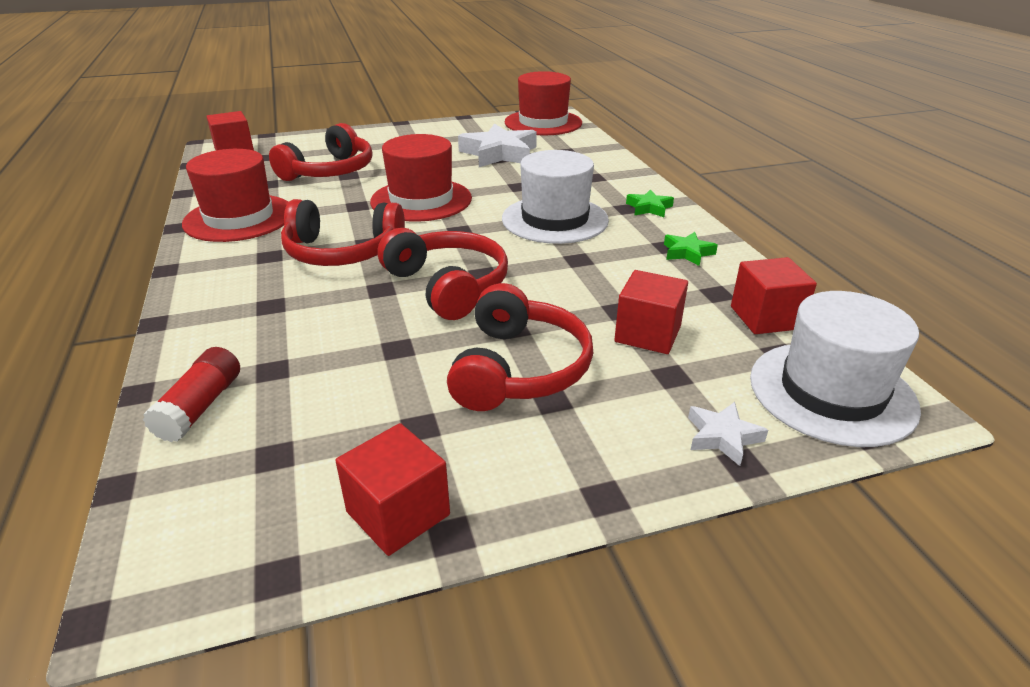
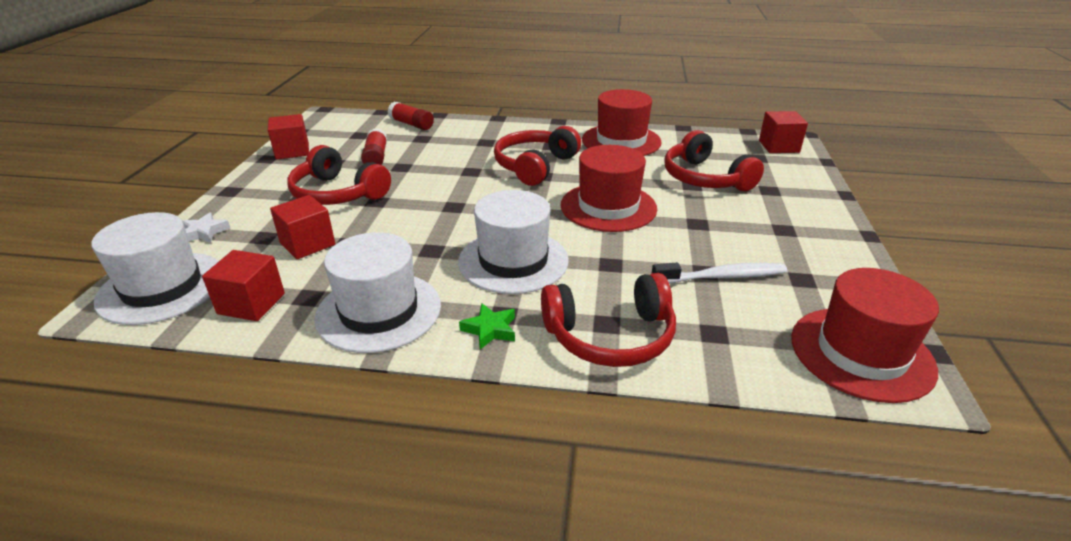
camera: 115 degrees right, 0 degrees up
(375, 386) = (376, 157): none -> red glue stick
(448, 286) = (450, 191): red headphones -> red headphones (610, 336)
(499, 153) = (722, 277): white star -> white toothbrush
(687, 253) = (379, 311): green star -> white hat

